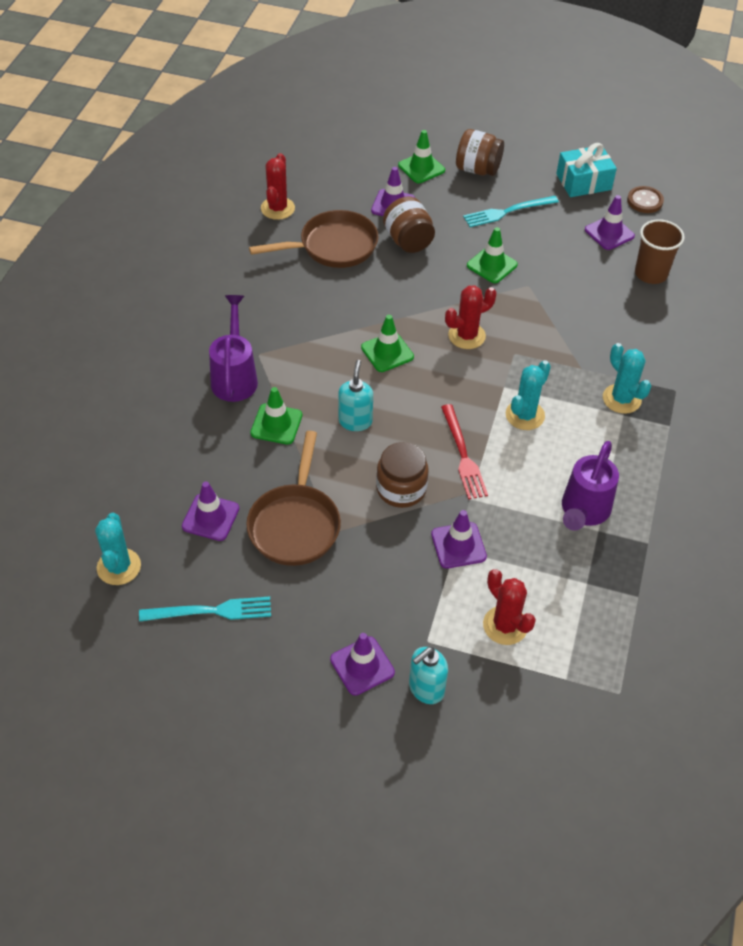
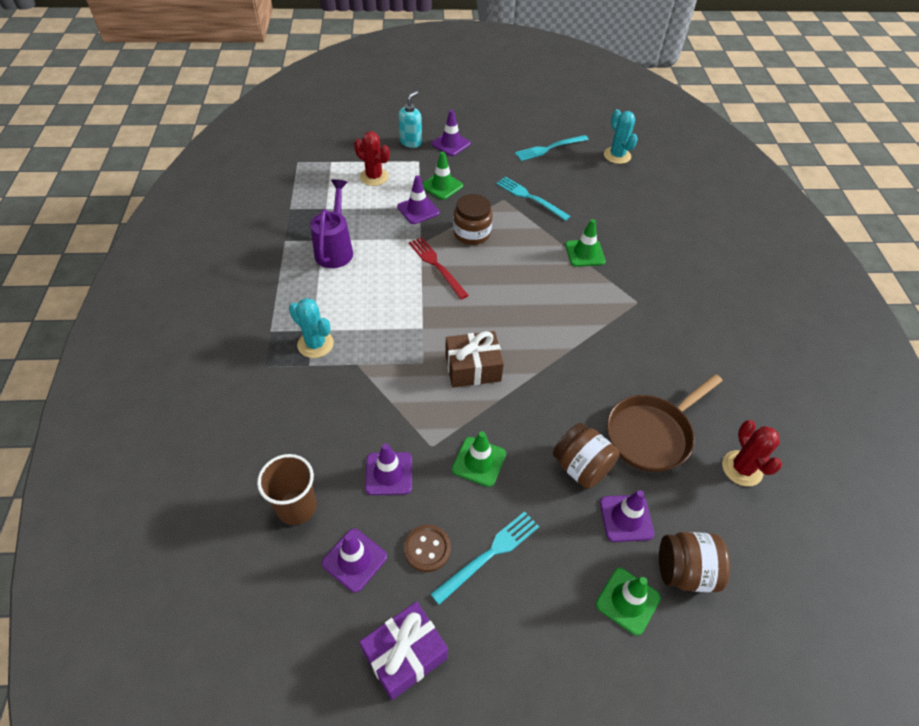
camera: 160 degrees right, 0 degrees up
(210, 517) = (585, 189): purple traffic cone -> purple traffic cone (389, 473)
(235, 377) = (641, 279): purple watering can -> none
(295, 524) = (530, 197): brown pan -> turquoise fork
(355, 421) = (529, 269): turquoise soap dispenser -> none
(387, 352) = (535, 332): green traffic cone -> green traffic cone (442, 186)
(466, 336) = (473, 368): red cactus -> brown gift
(477, 169) = (556, 626): brown jar -> brown jar (685, 571)
(525, 415) = (397, 308): turquoise cactus -> none
(583, 182) = (405, 655): turquoise gift -> purple gift
(644, 201) = (313, 643): brown button -> brown button (427, 549)

